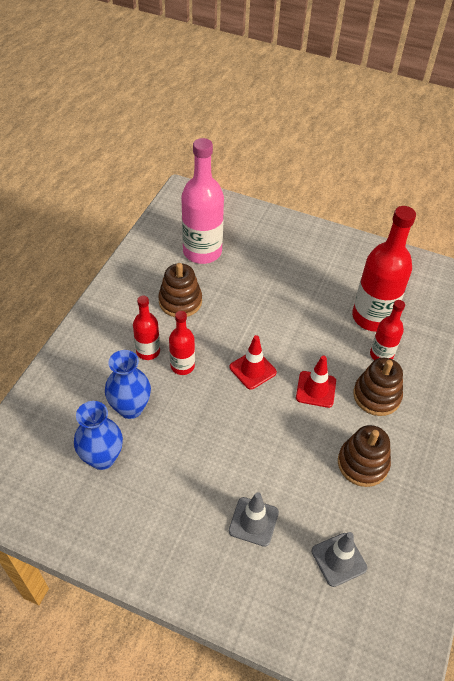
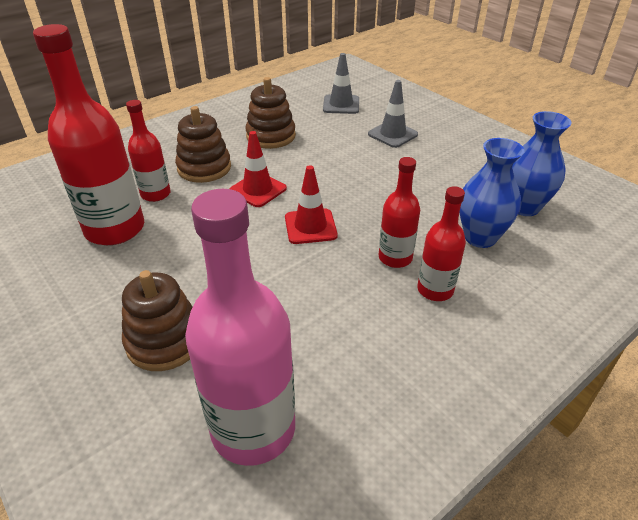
camera: 150 degrees left, 10 degrees down
(180, 301) = (351, 344): brown stacking toy -> brown stacking toy (165, 341)

